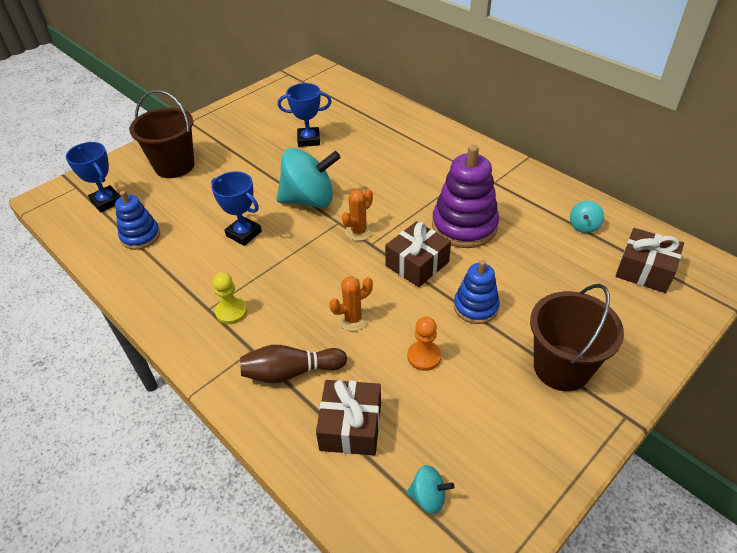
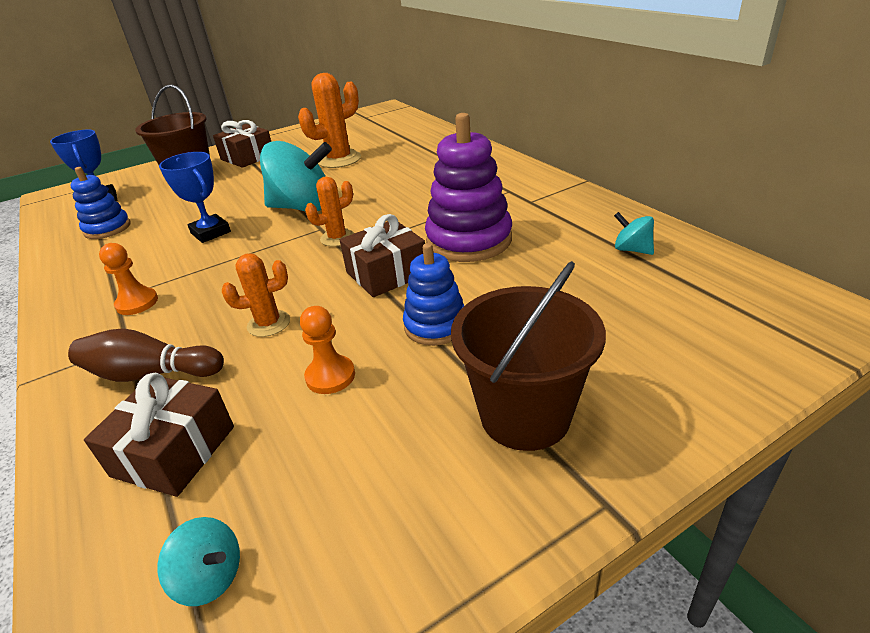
camera: 15 degrees right, 10 degrees down
(231, 312) = (137, 303): yellow pawn -> orange pawn
(309, 140) = (339, 159): blue trophy -> orange cactus
(583, 226) = (632, 250): turquoise spinning top -> turquoise spinning top turned 90 degrees clockwise
(644, 270) = (708, 304): brown gift -> brown gift (247, 157)

